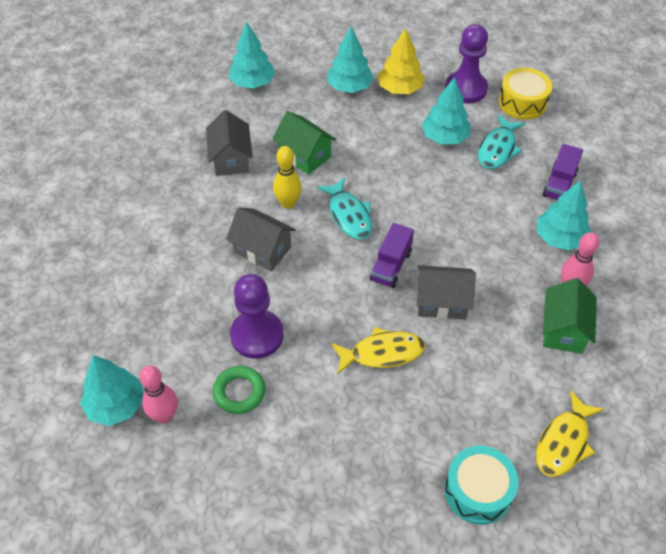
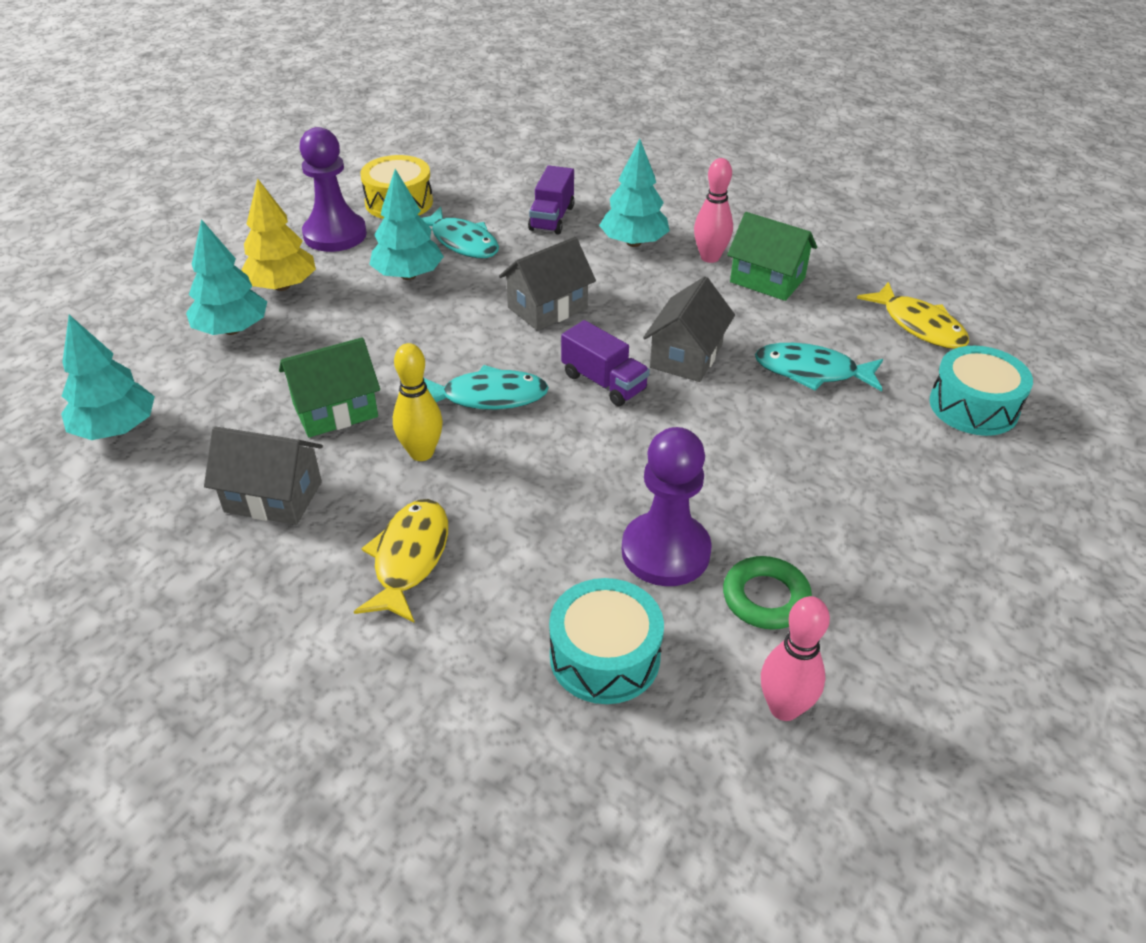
camera: 70 degrees left, 10 degrees down
(116, 405) = (741, 779): turquoise tree -> none
(174, 327) = (604, 656): none -> turquoise drum
(262, 250) = (498, 505): grey house -> grey house (547, 308)
(382, 353) = (747, 429): yellow fish -> yellow fish (409, 558)
(464, 379) = (811, 372): none -> turquoise fish
(559, 184) = (552, 218): purple truck -> purple truck turned 60 degrees clockwise

